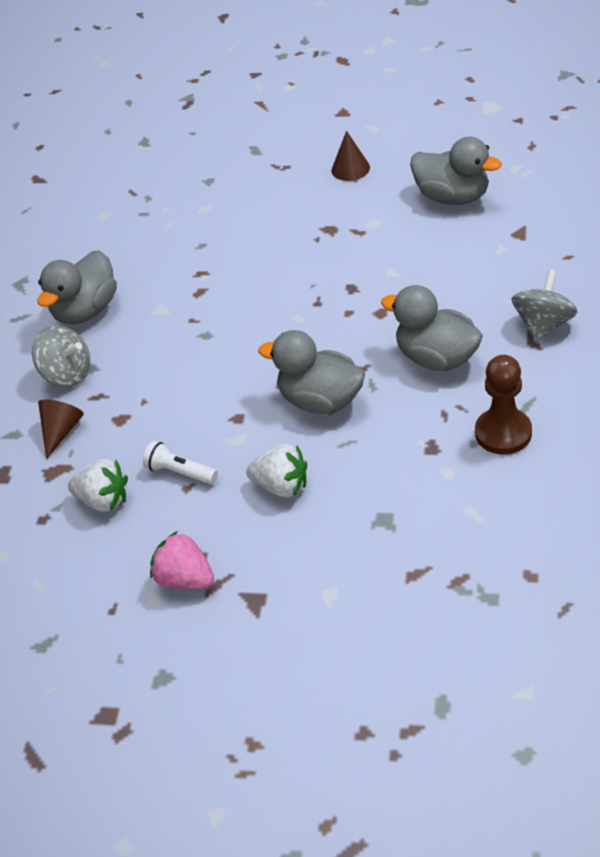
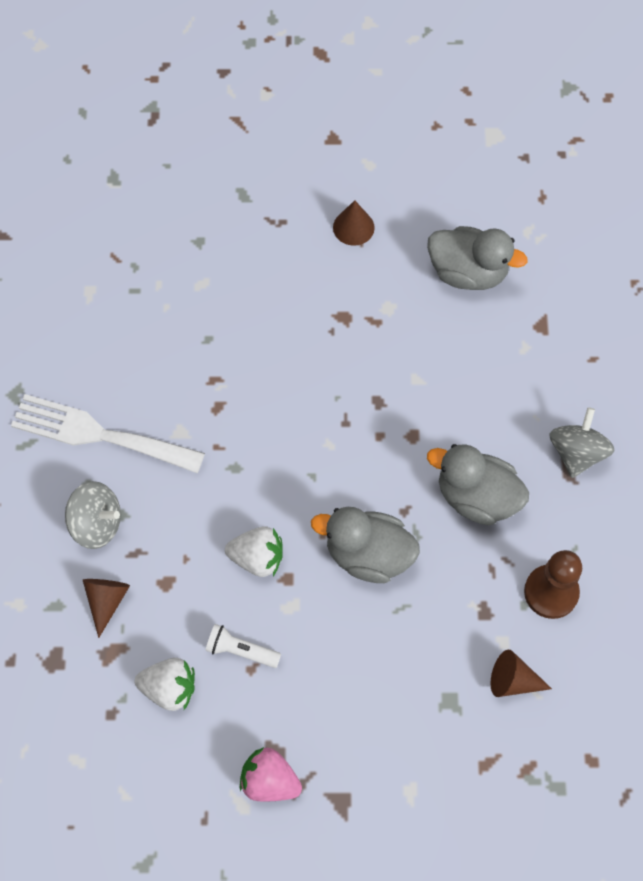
camera: 15 degrees left, 20 degrees up
(86, 310) = (98, 434): grey duck -> white fork
(281, 486) = (345, 665): white strawberry -> white strawberry (257, 558)
(453, 504) = (513, 681): none -> brown cone

